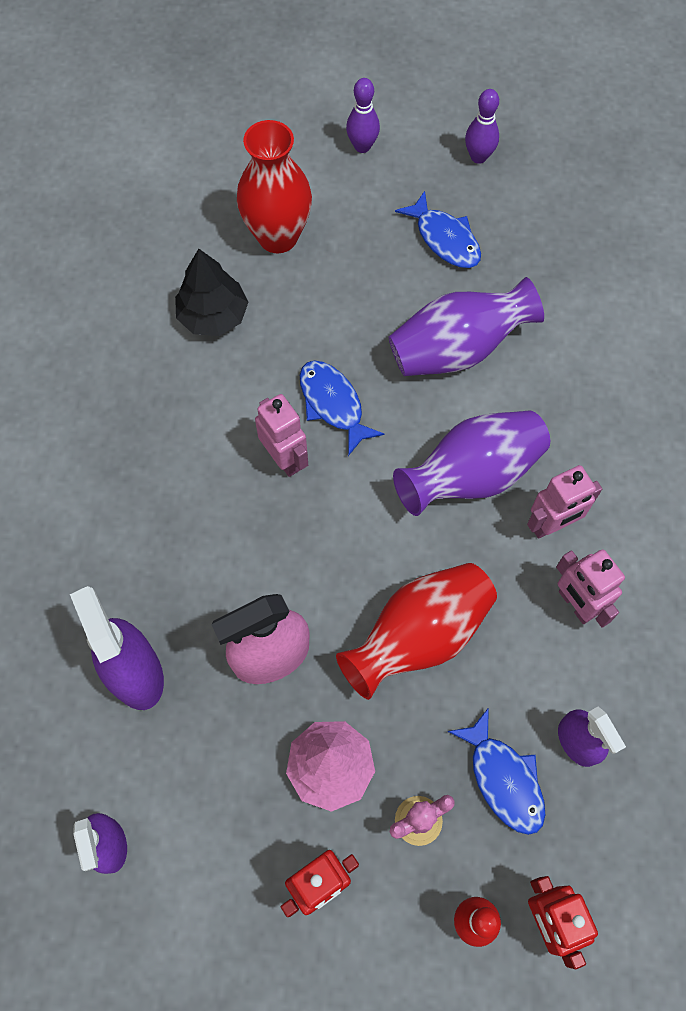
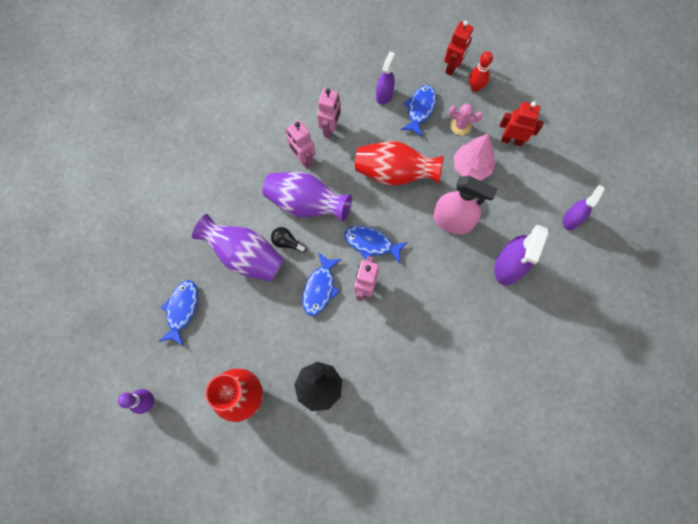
camera: 130 degrees left, 5 degrees up
(338, 514) = (371, 243): none -> blue fish
(433, 411) = (287, 243): none -> black light bulb
(478, 157) = (112, 333): purple bowling pin -> none
(551, 525) = (303, 159): pink robot -> pink robot turned 150 degrees counterclockwise

